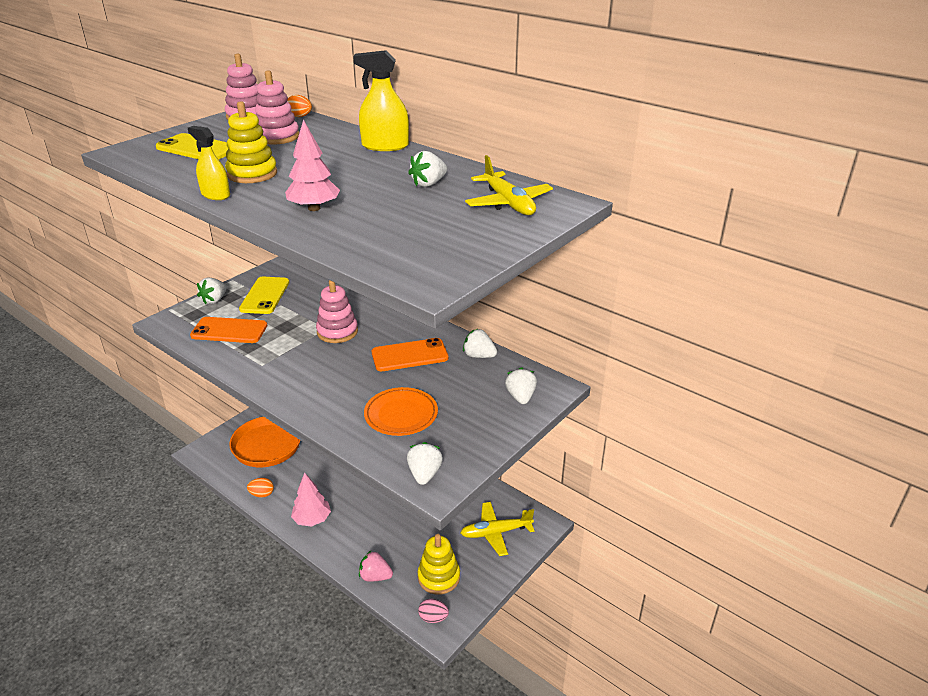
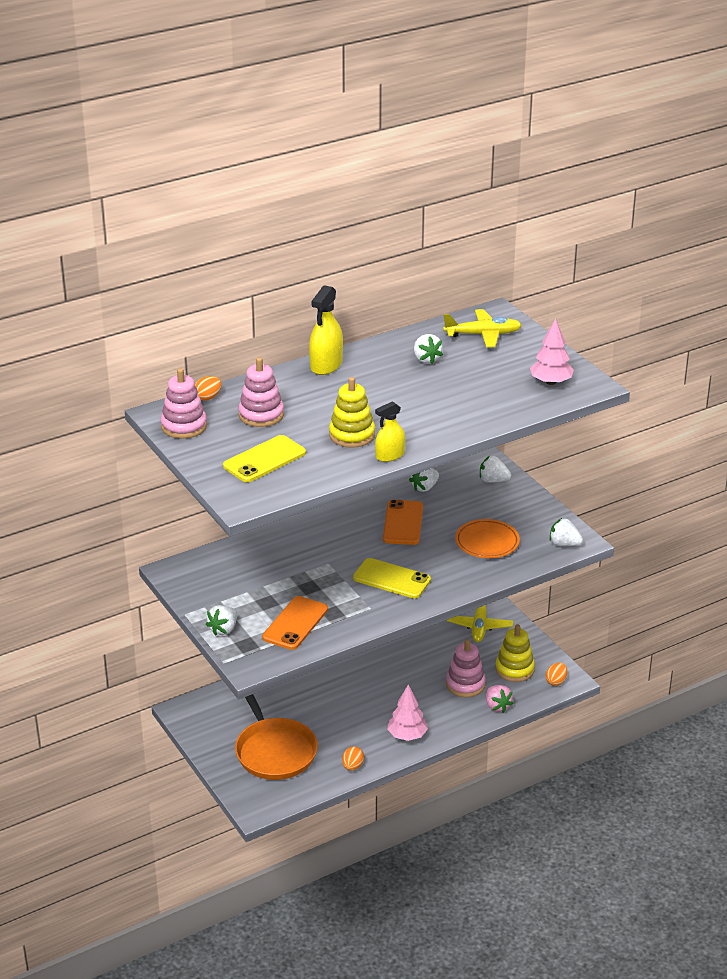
camera: 70 degrees left, 0 degrees up
(214, 300) = (223, 629): white strawberry -> white strawberry turned 75 degrees clockwise
(265, 296) = (237, 594): yellow phone -> yellow phone (391, 579)
(314, 208) = (445, 413): pink tree -> pink tree (551, 382)
(337, 332) = (338, 557): pink stacking toy -> pink stacking toy (465, 684)
(375, 576) = (497, 706): pink strawberry -> pink strawberry turned 60 degrees counterclockwise
(433, 618) = (556, 681): pink egg -> orange egg

